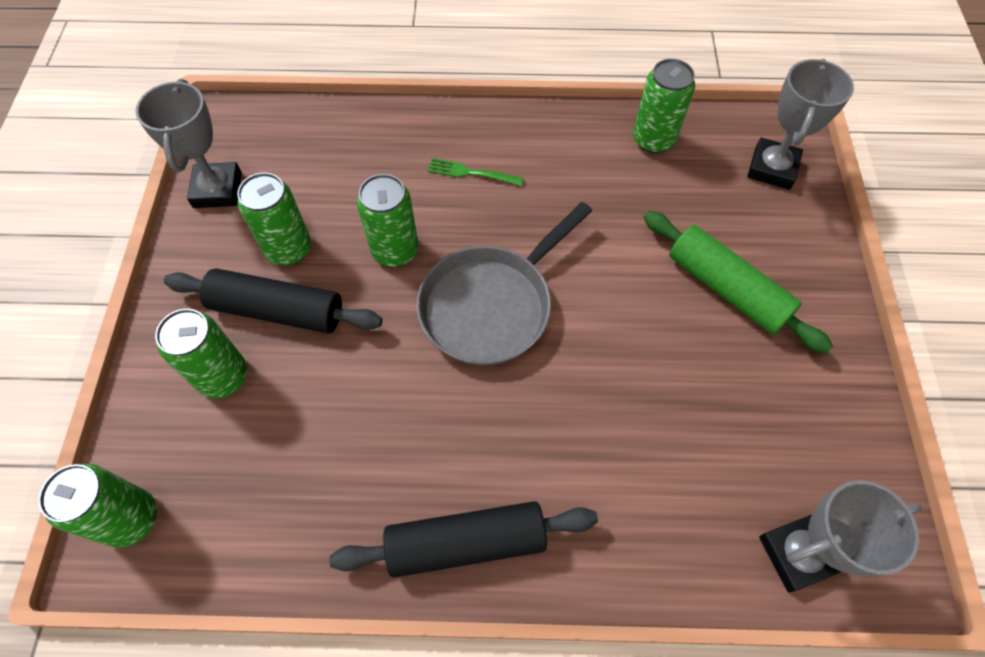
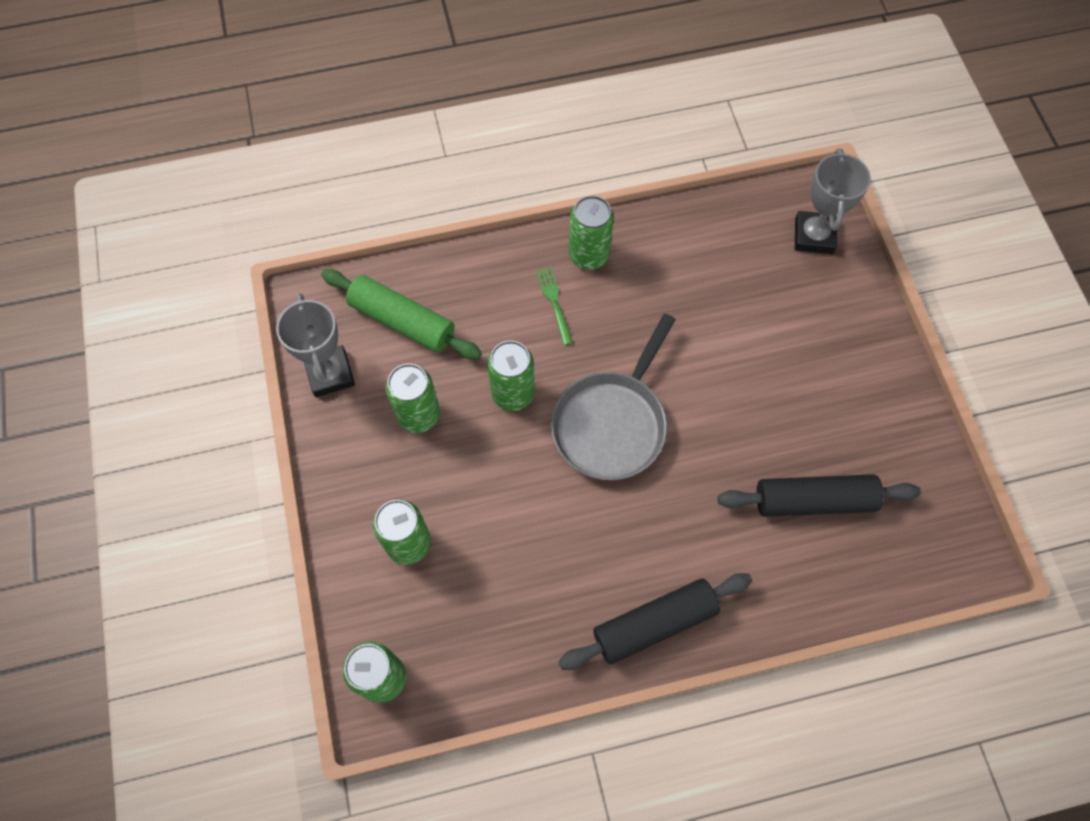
camera: 15 degrees left, 5 degrees up
(277, 310) = (431, 474): black rolling pin -> black rolling pin (814, 501)
(471, 173) = (554, 302): green fork -> green fork turned 75 degrees clockwise
(653, 140) = (705, 231): green can -> green can (588, 255)
(726, 288) = (801, 360): green rolling pin -> green rolling pin (402, 321)
(797, 554) = (902, 564): grey trophy -> none

